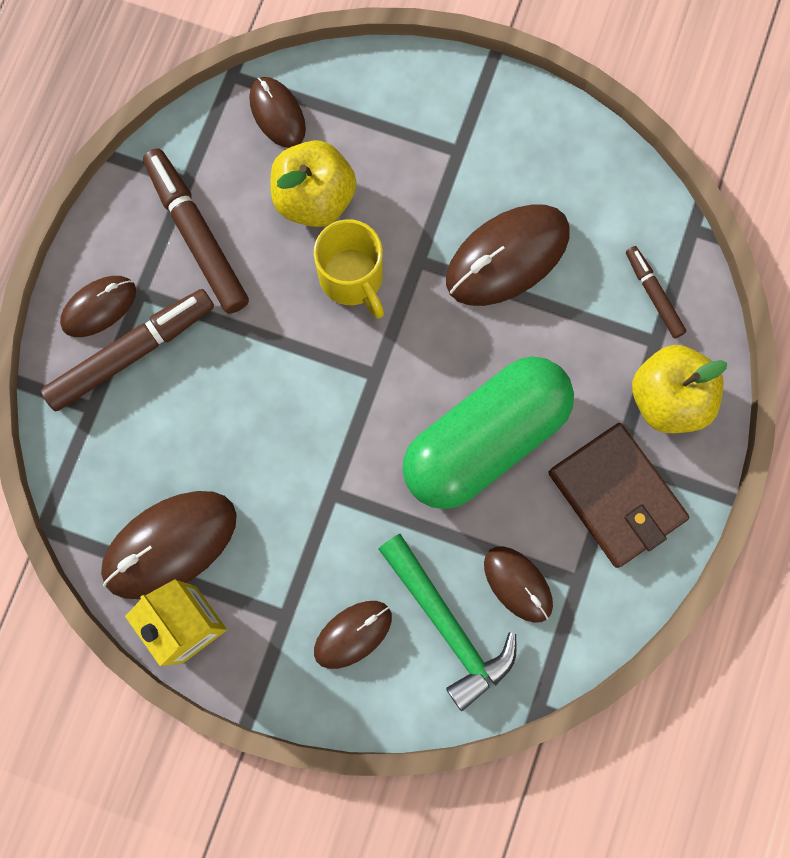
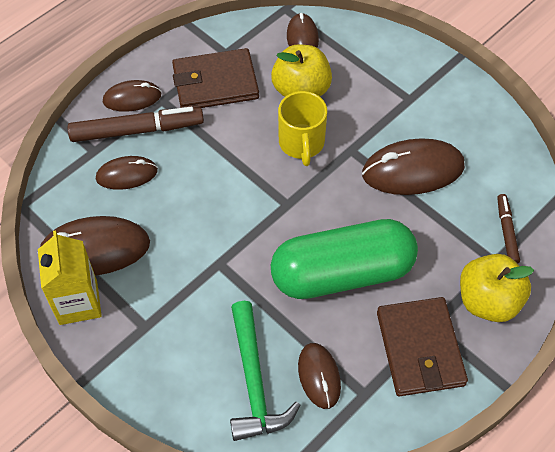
camera: 25 degrees right, 20 degrees down
(197, 236) = (215, 83): brown marker -> brown wallet
(352, 634) = (184, 358): brown mouse -> brown mouse (127, 175)

